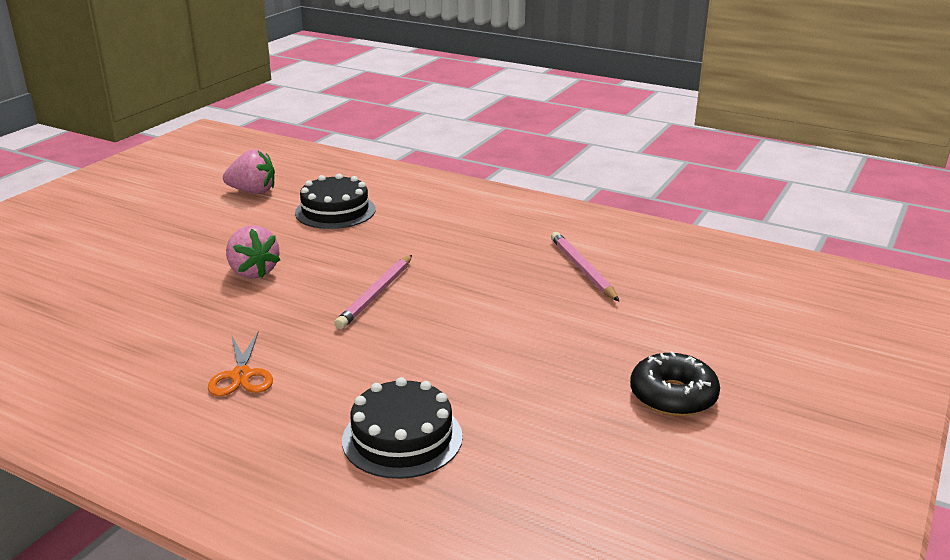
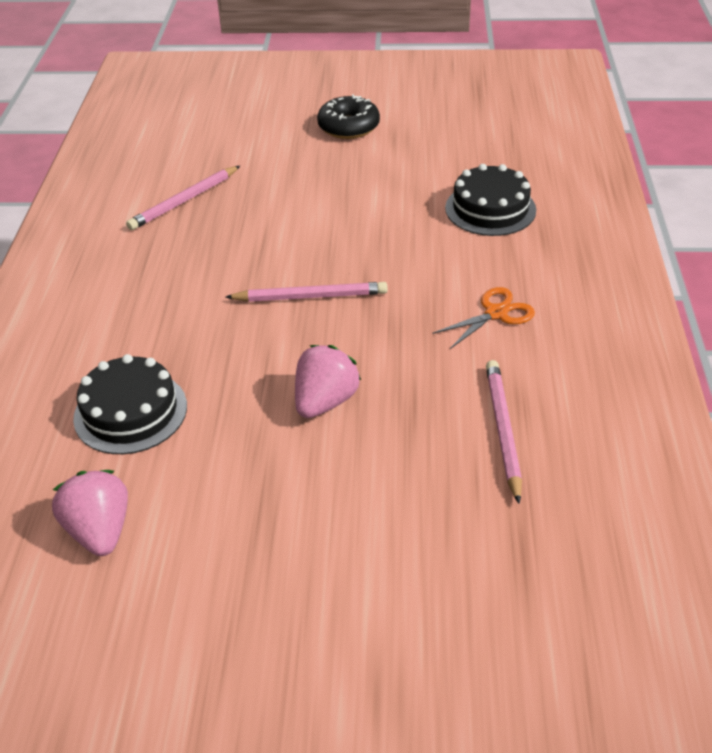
camera: 115 degrees left, 15 degrees up
(124, 330) = (502, 430): none -> pink pencil

